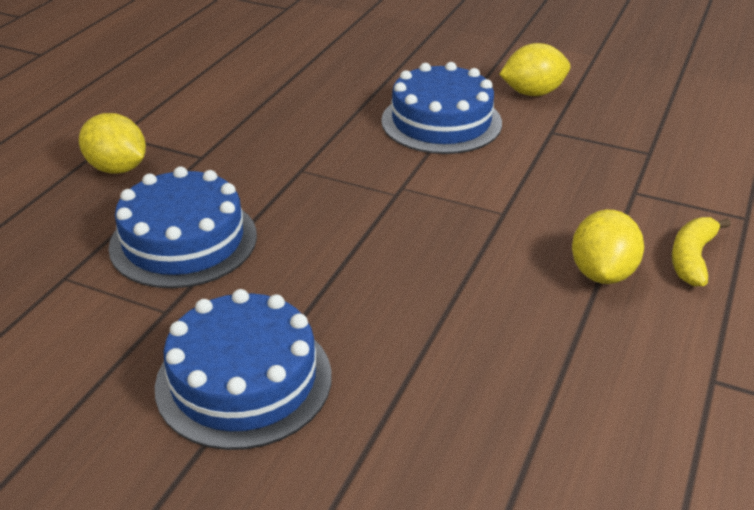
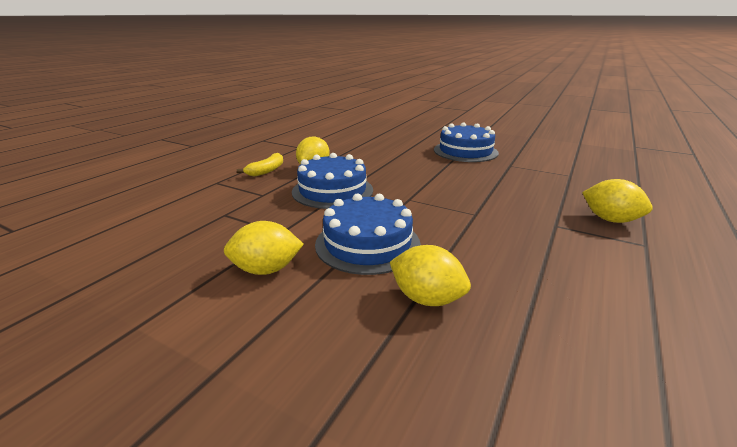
camera: 175 degrees left, 10 degrees down
(183, 241) = (524, 184): blue cake -> blue cake (332, 191)
(378, 79) = (426, 298): none -> yellow lemon

